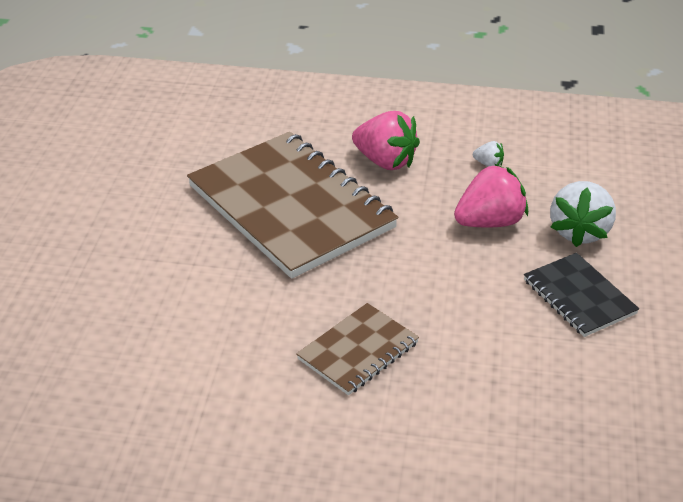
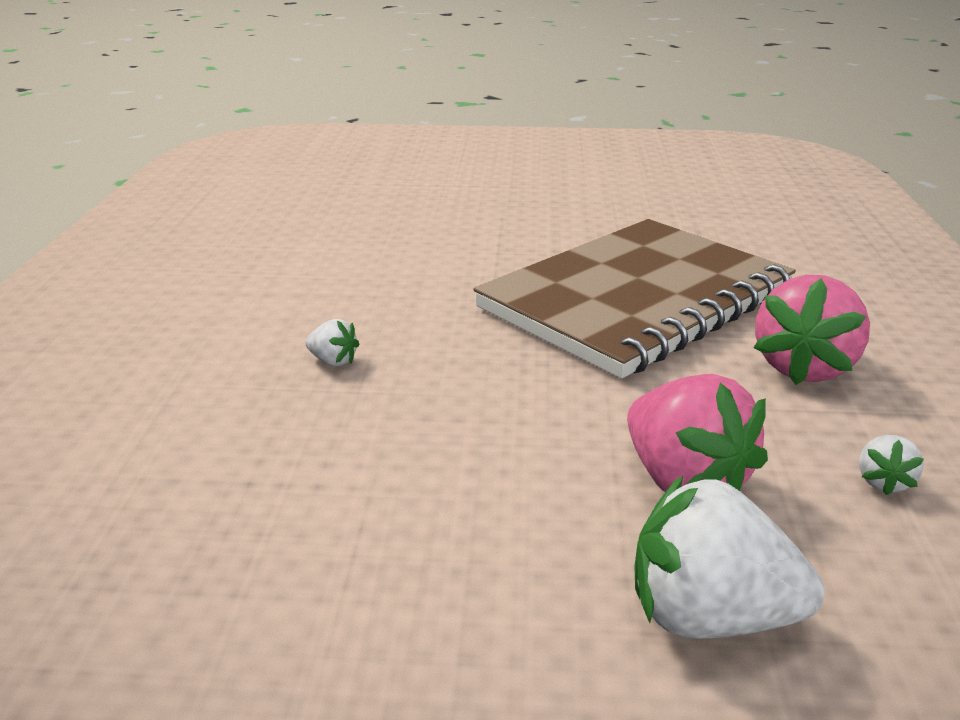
camera: 85 degrees right, 10 degrees down
(358, 351) = (333, 361): brown notebook -> white strawberry
(579, 297) = (475, 602): black notebook -> none

